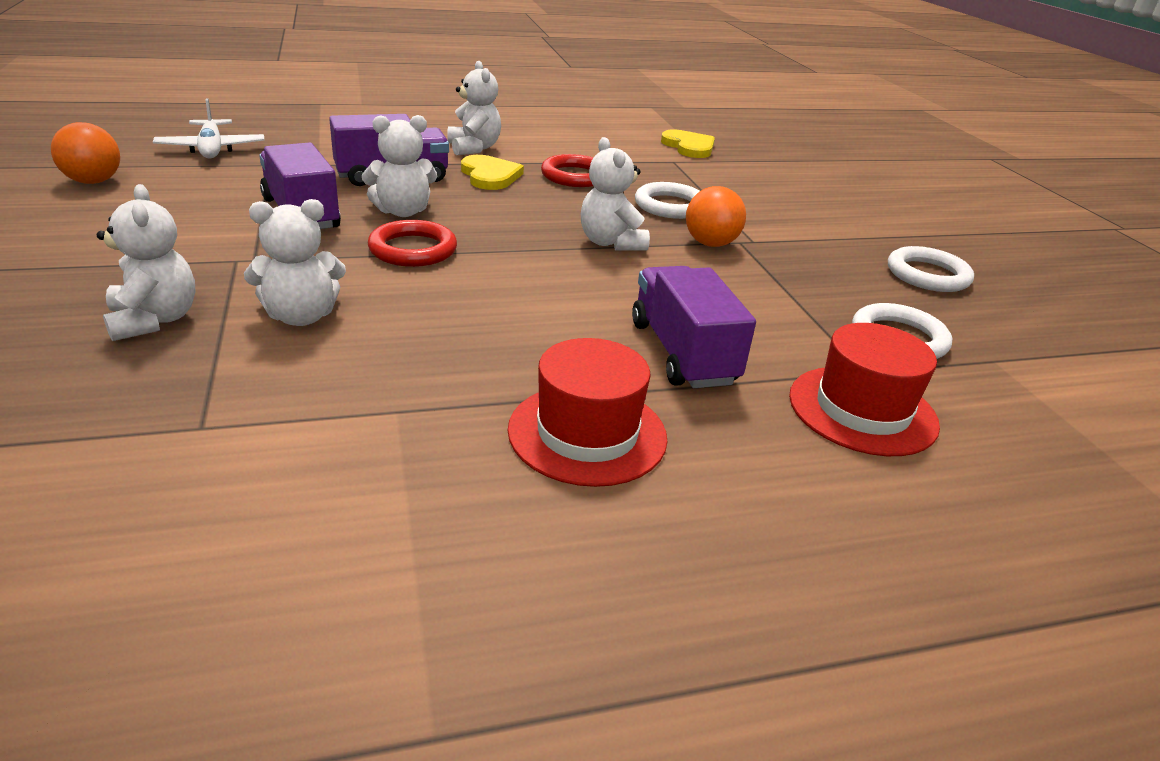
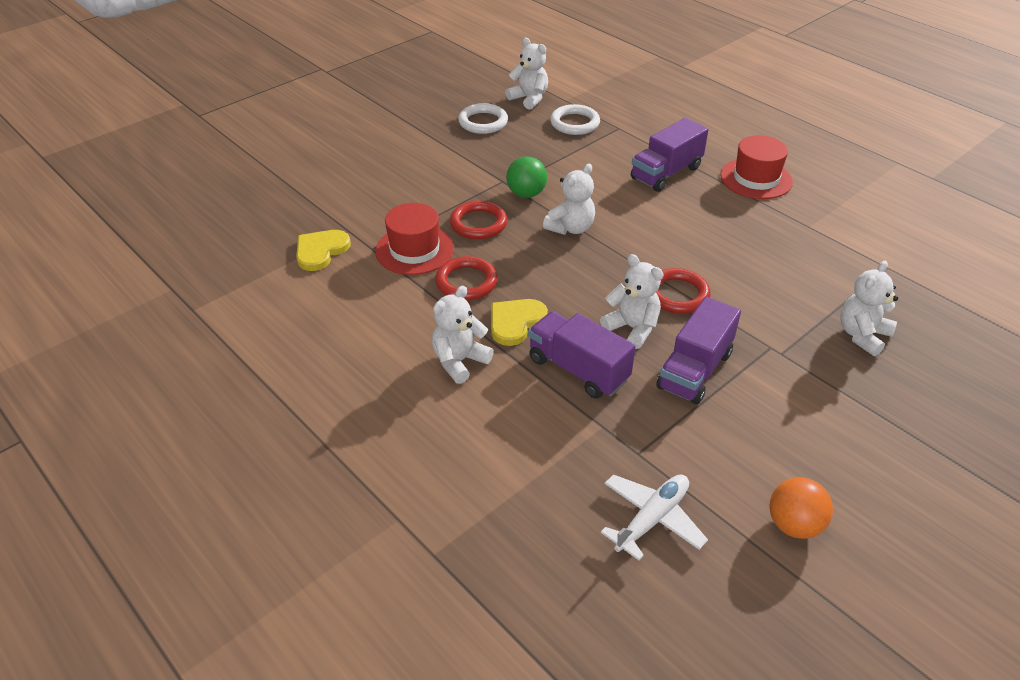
camera: 115 degrees left, 10 degrees up
(301, 316) = (792, 291): white teddy bear -> white teddy bear (529, 99)
(670, 206) = (478, 224): white ring -> red ring
(710, 244) = (526, 194): orange ball -> green ball
(862, 410) = (652, 125): red hat -> red hat (414, 250)

